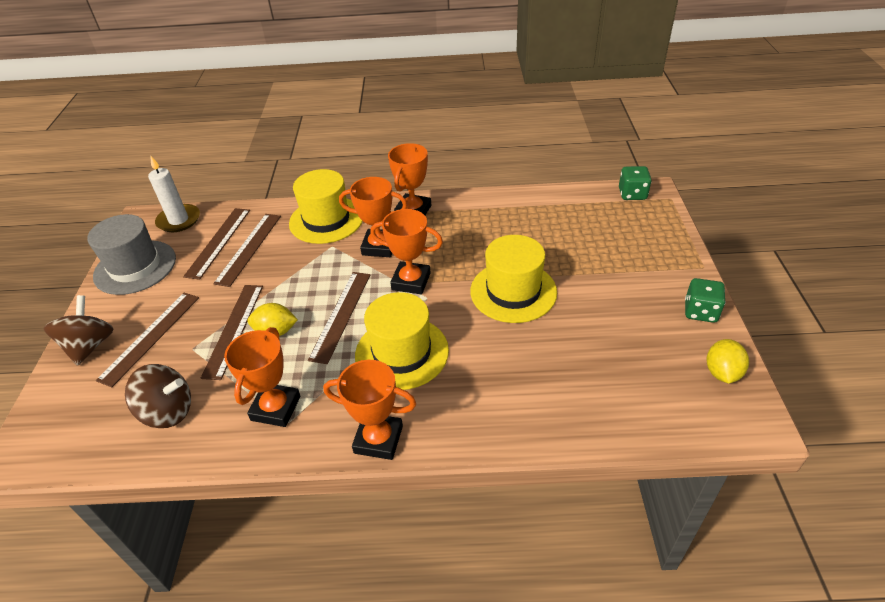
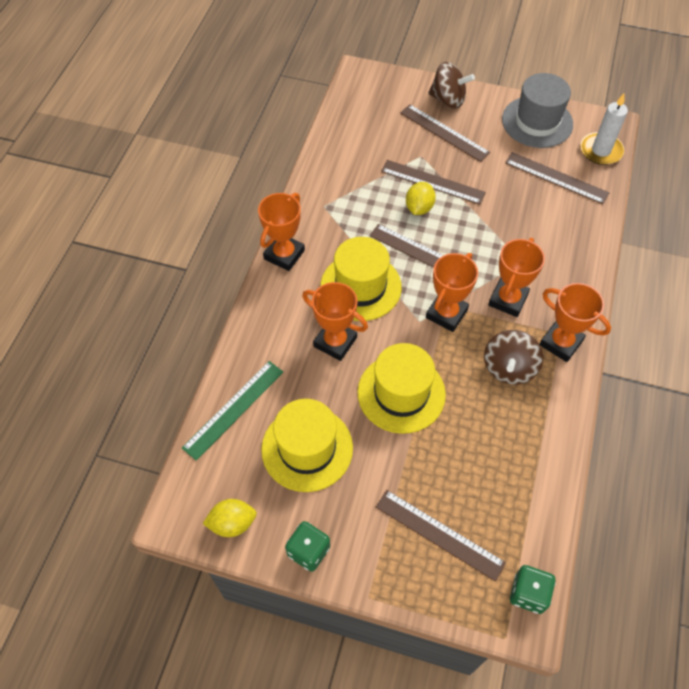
camera: 105 degrees right, 15 degrees up
(168, 411) = (363, 142): brown spinning top -> brown spinning top (509, 368)
(249, 248) = (539, 199): brown ruler -> brown ruler (439, 534)
(276, 408) = (339, 200): orange trophy -> orange trophy (335, 342)
(326, 220) = (567, 264): yellow hat -> yellow hat (307, 448)
(608, 415) = (234, 409): none -> green ruler
(722, 372) = (232, 523): yellow lemon -> yellow lemon turned 45 degrees counterclockwise

